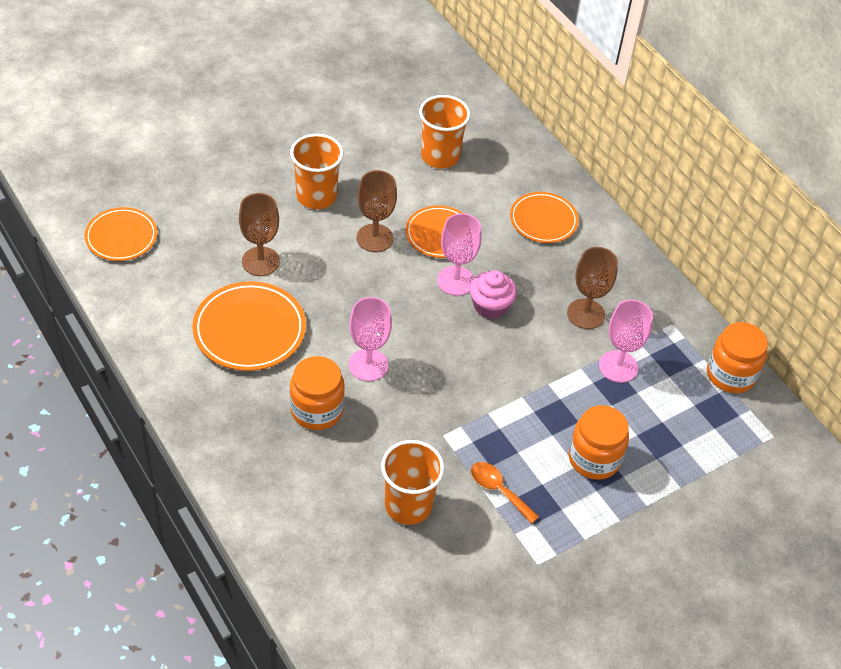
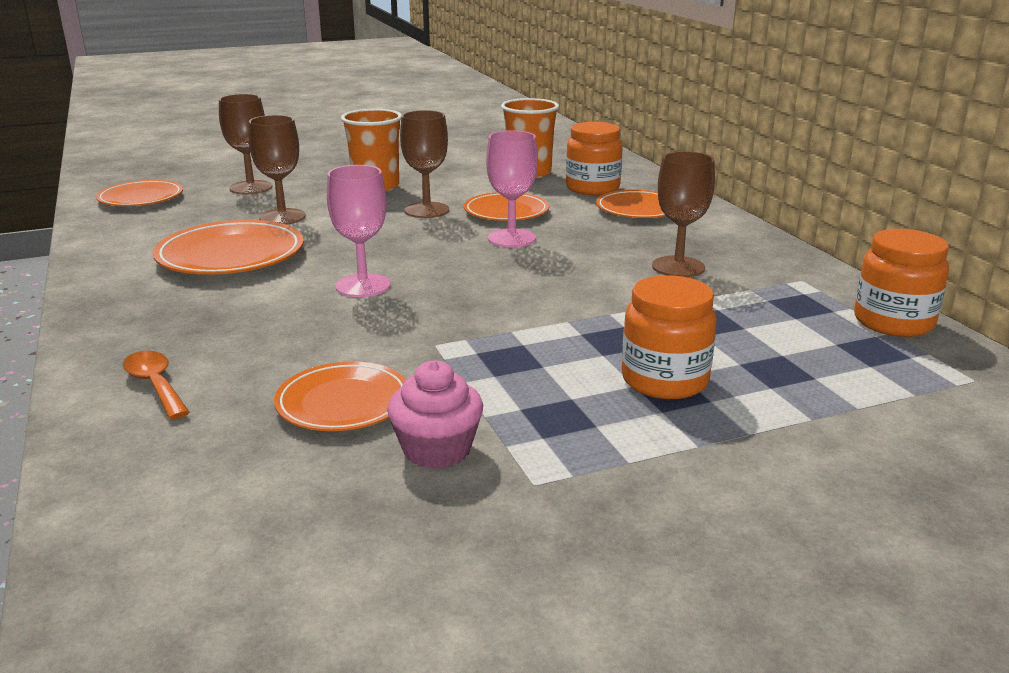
camera: 15 degrees right, 25 degrees down
(208, 207) = (251, 188): none -> brown goblet
(317, 410) = (268, 313): orange jar -> orange jar (592, 188)
(408, 505) = (343, 403): orange cup -> orange plate
(490, 306) = (549, 256): pink cupcake -> pink cupcake (437, 450)
(498, 490) = (497, 399): orange spoon -> orange spoon (155, 385)
(618, 366) = (718, 306): pink goblet -> none

